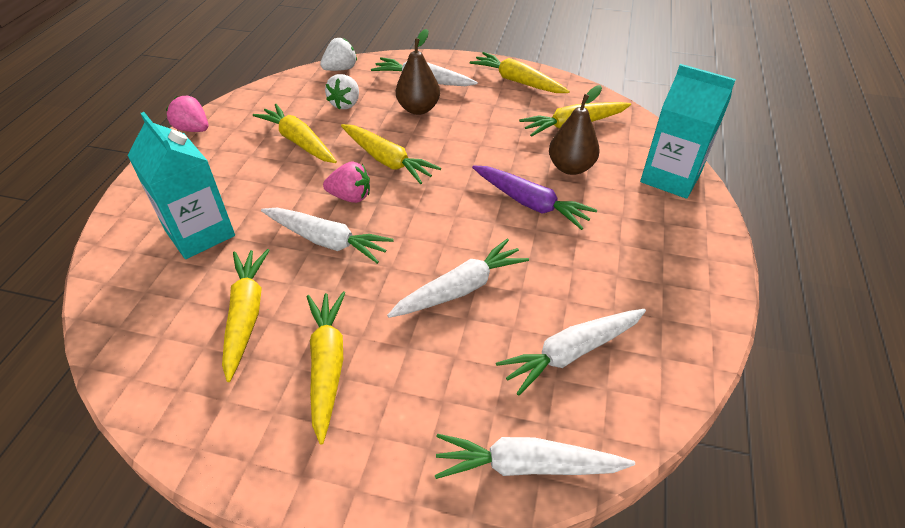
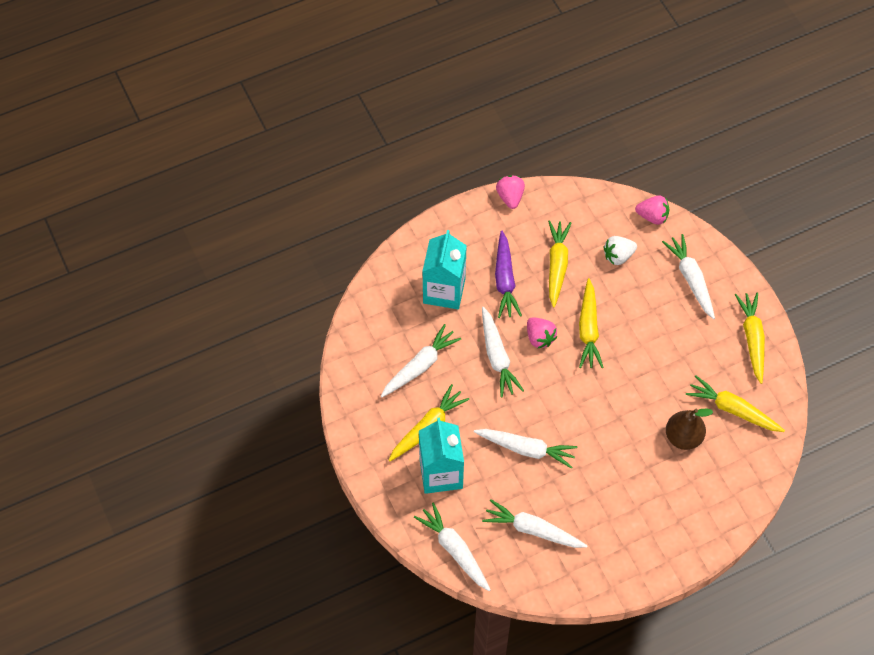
camera: 50 degrees right, 15 degrees up
(246, 315) = (420, 366): yellow carrot -> white carrot
(340, 69) = (652, 216): white strawberry -> pink strawberry
(418, 109) = (656, 303): brown pear -> none
(530, 203) = (626, 437): purple carrot -> purple carrot (505, 280)
(670, 177) = (730, 501): turquoise carton -> turquoise carton (441, 473)

